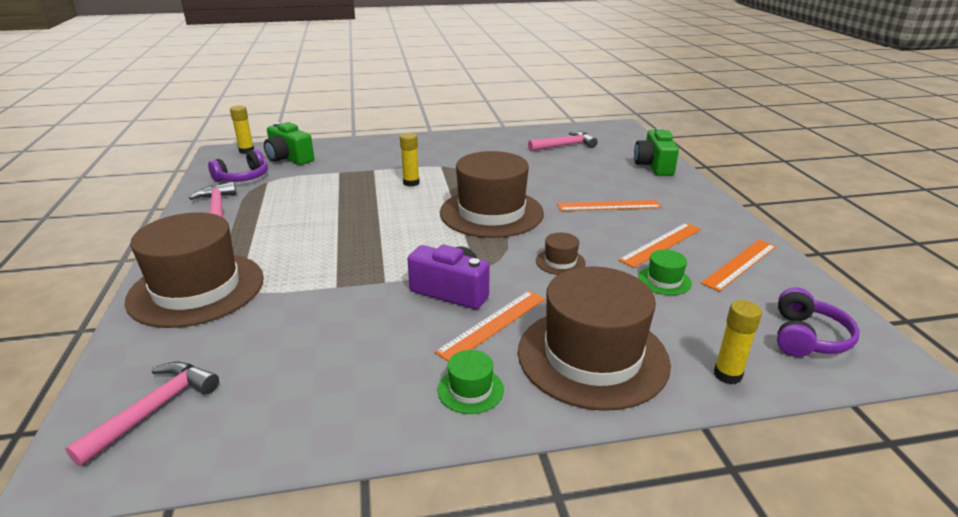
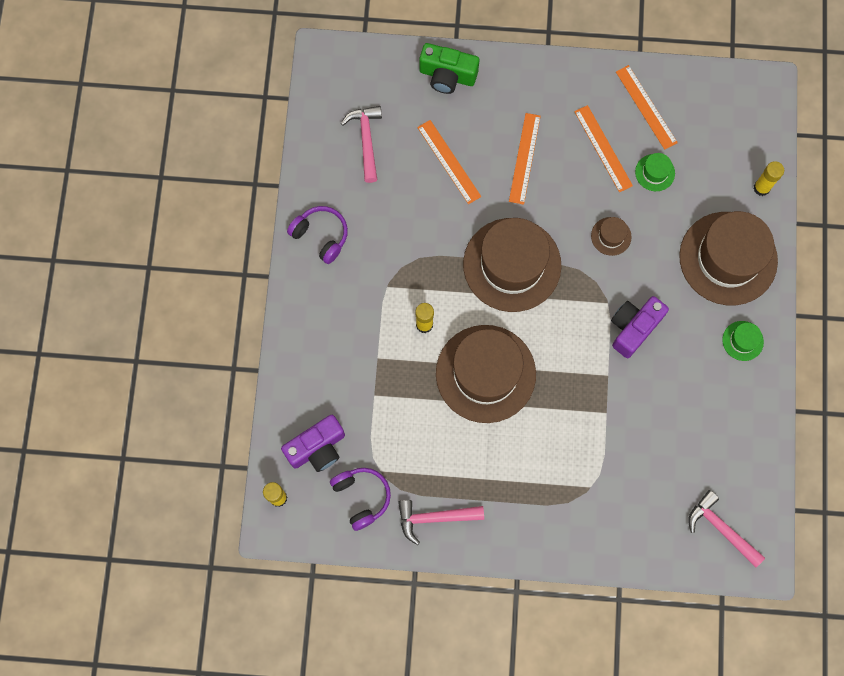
camera: 75 degrees left, 45 degrees up
(196, 289) = (585, 520): brown hat -> brown hat (485, 373)
(289, 158) = (317, 448): green camera -> purple camera
(493, 324) = (681, 310): orange ruler -> orange ruler (449, 161)
(807, 337) = (738, 119): purple headphones -> purple headphones (321, 236)

